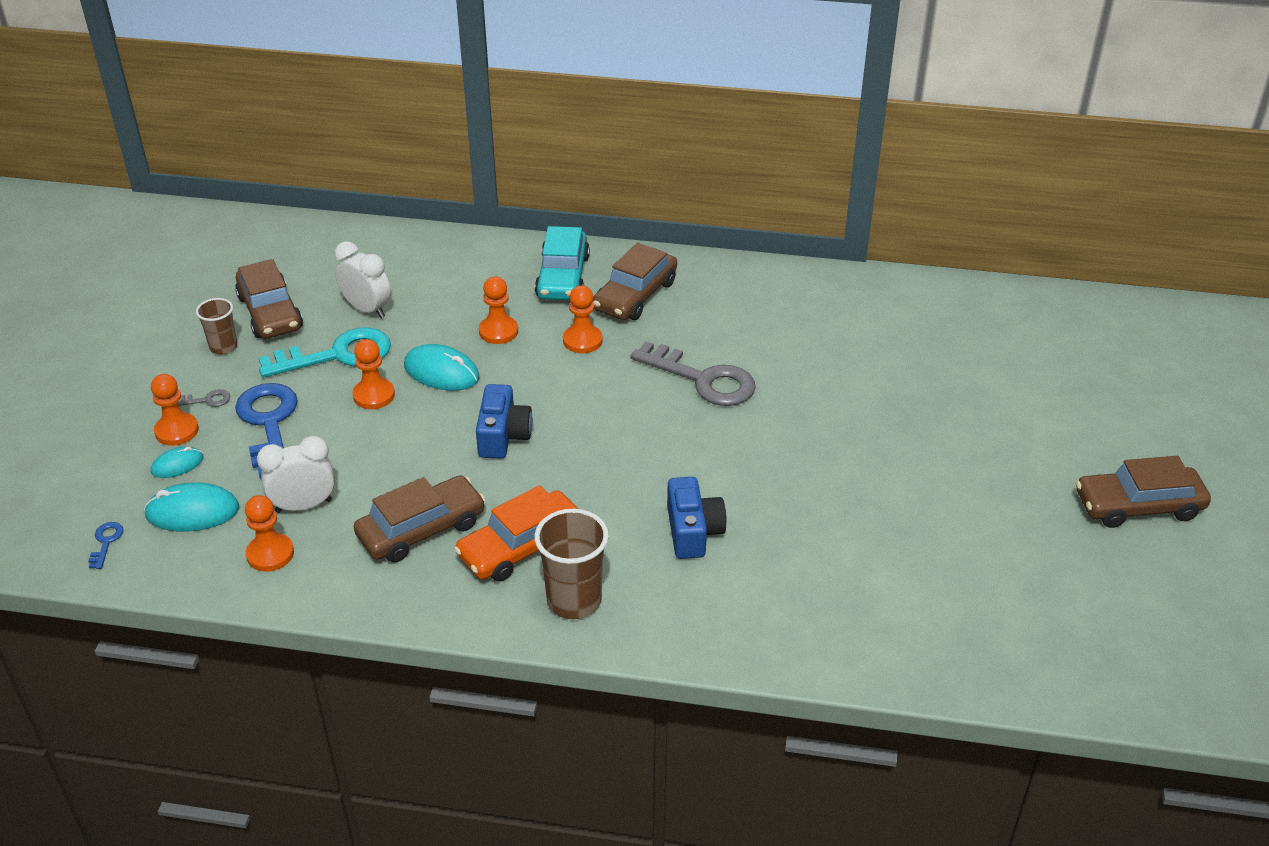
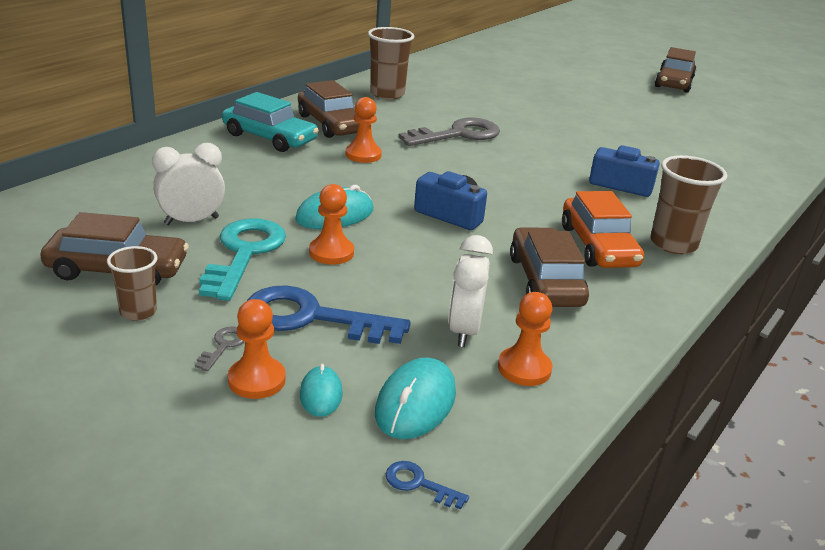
camera: 65 degrees left, 10 degrees down
(498, 331) = (308, 178): orange pawn -> none
(761, 297) = (387, 94): none -> brown cup

